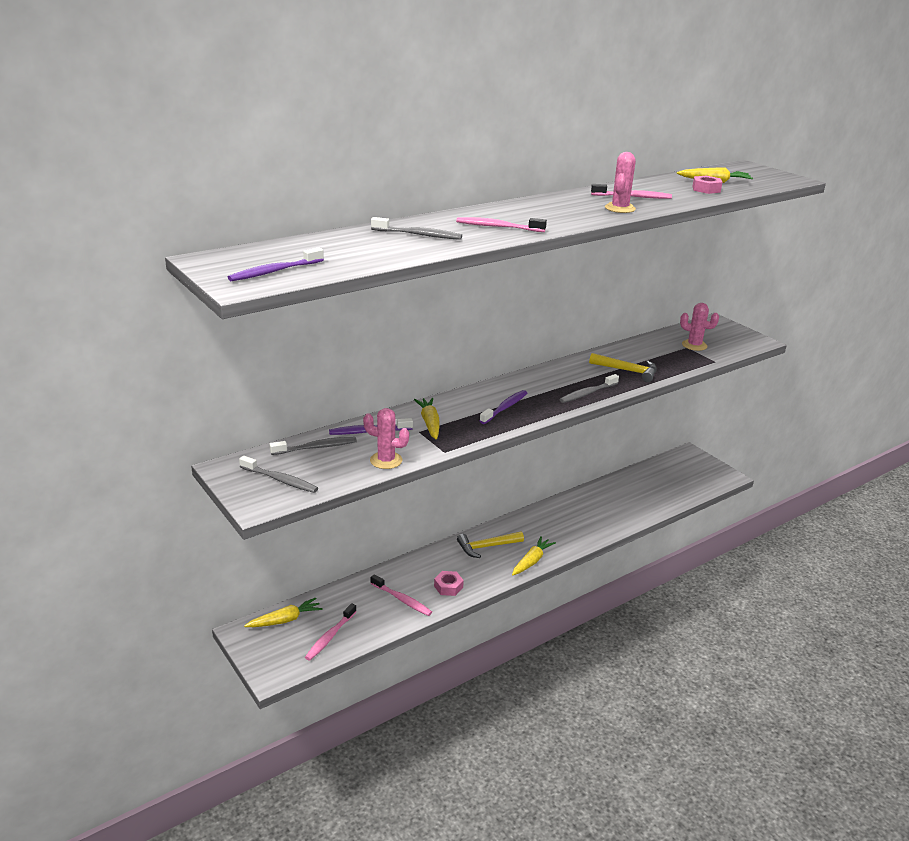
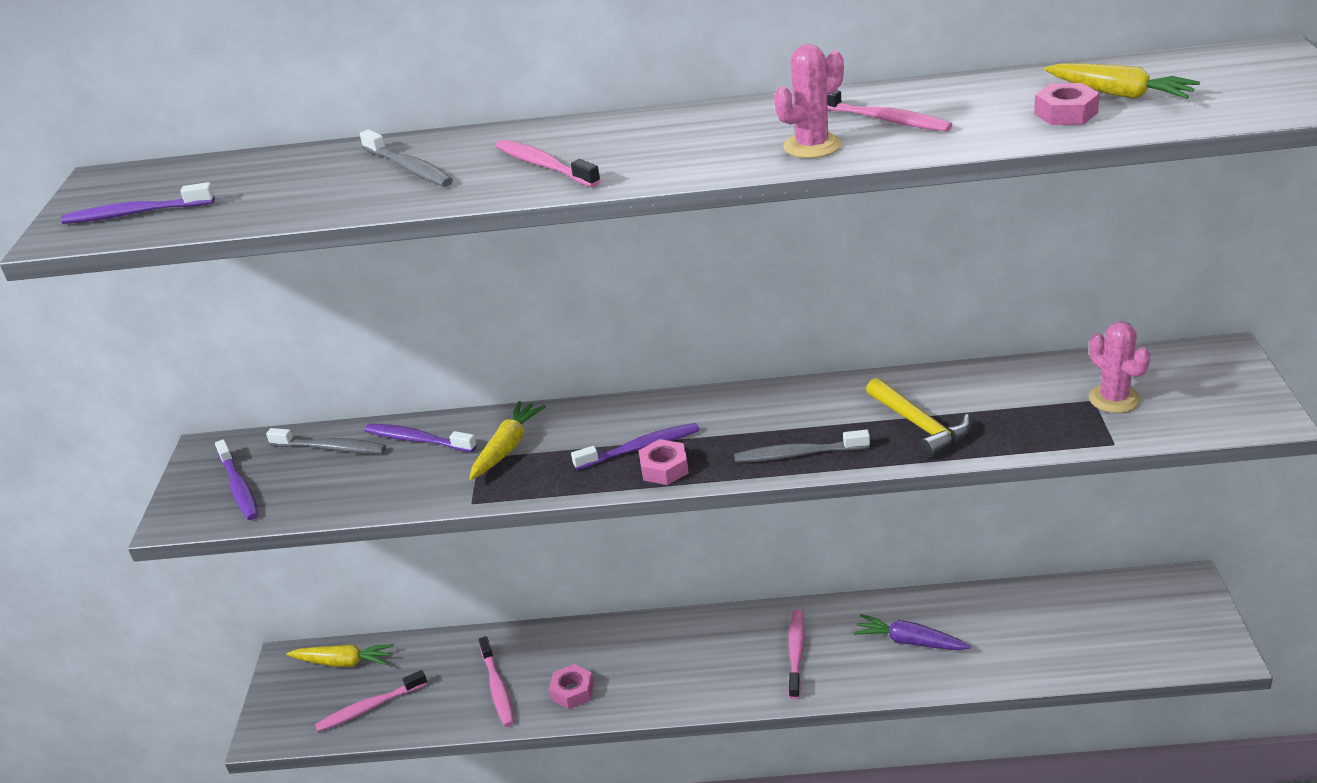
camera: 40 degrees right, 5 degrees up
(280, 480) = (239, 487): grey toothbrush -> purple toothbrush
(386, 460) = (385, 495): pink cactus -> none
(487, 547) = (682, 646): yellow hammer -> none
(529, 413) = (664, 468): none -> pink nut
(532, 561) = (724, 694): yellow carrot -> none
(548, 532) = (796, 653): none -> pink toothbrush
(597, 510) = (909, 641): none -> purple carrot

